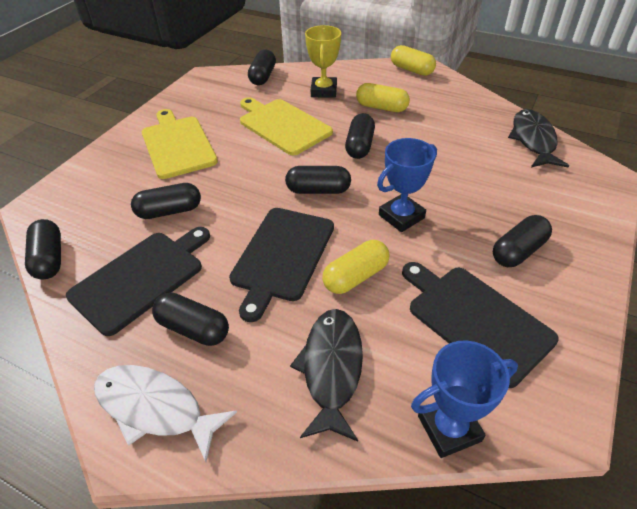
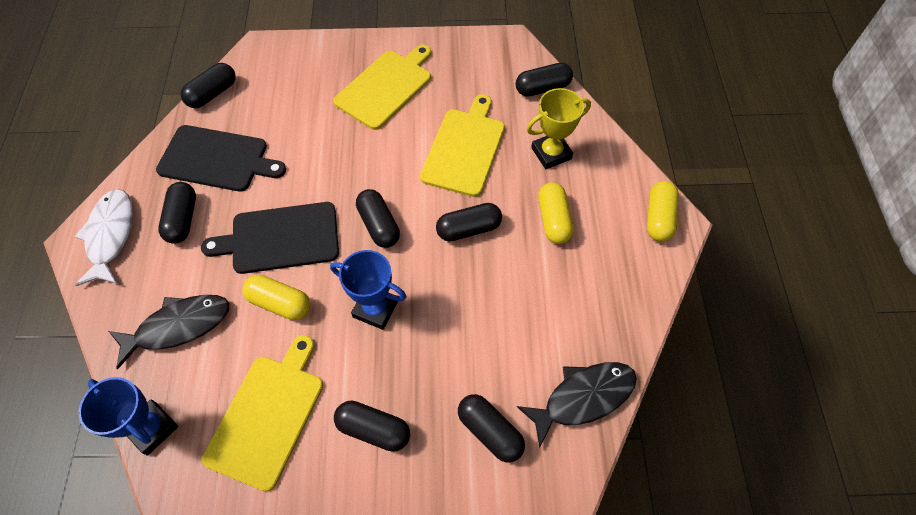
camera: 60 degrees right, 15 degrees up
(169, 211) = (296, 133): black capsule -> black capsule (490, 431)
(475, 319) = (268, 415): black cutting board -> yellow cutting board

